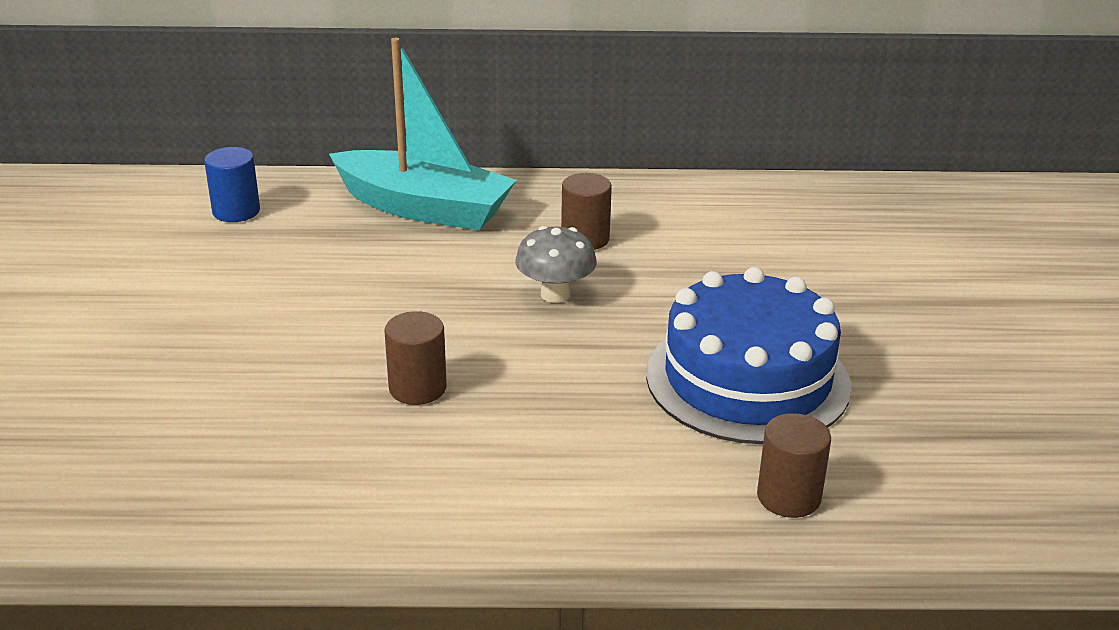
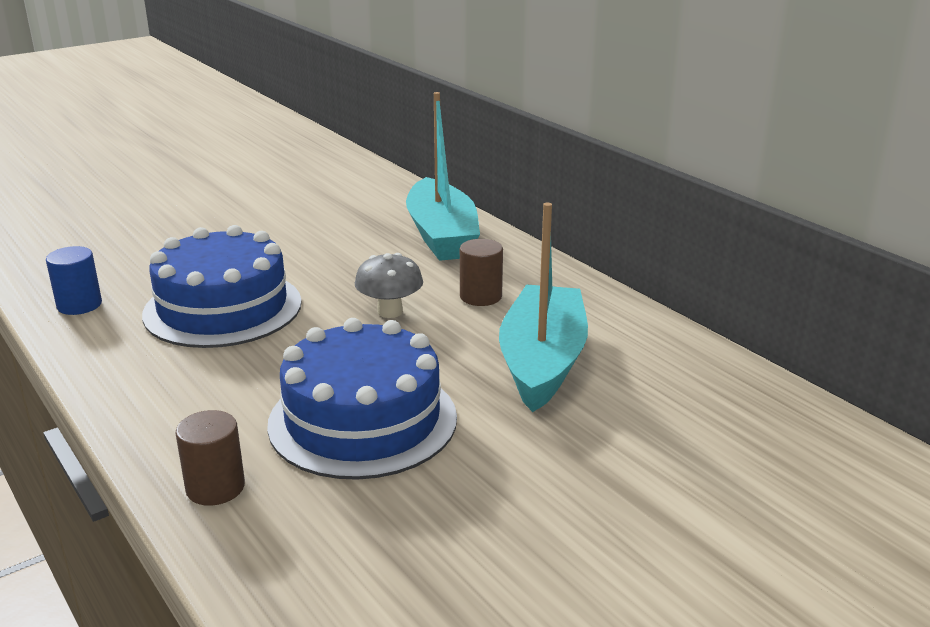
camera: 55 degrees right, 5 degrees down
(236, 211) = (359, 192): blue cylinder -> blue cylinder (79, 305)
(417, 388) = (223, 308): brown cylinder -> blue cake
(740, 258) = (542, 362): none -> turquoise boat

